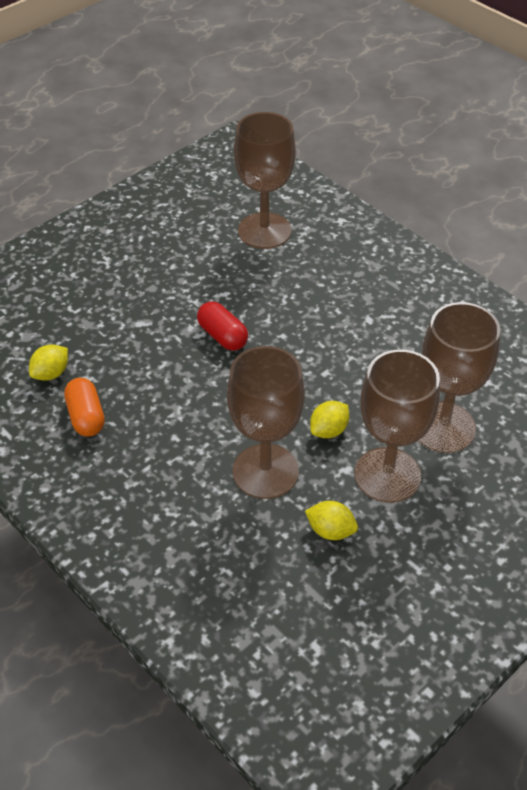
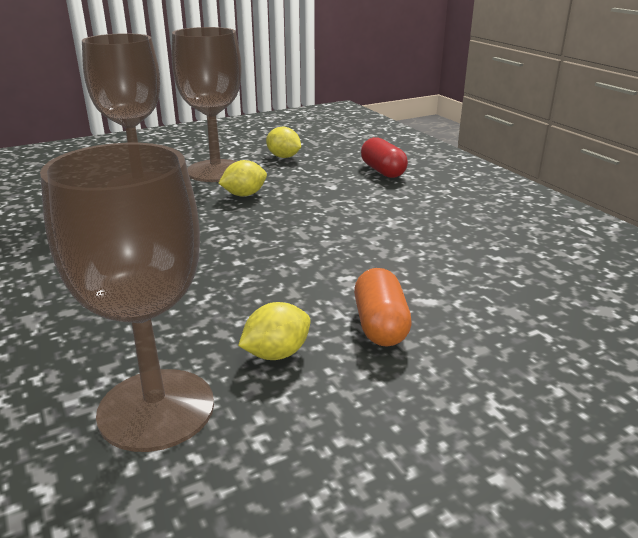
camera: 165 degrees left, 20 degrees down
(51, 373) = (550, 267): yellow lemon -> yellow lemon (276, 353)
(86, 417) = (495, 230): orange capsule -> orange capsule (380, 325)
(222, 336) = (315, 271): red capsule -> red capsule (382, 171)
(265, 471) = (318, 183): brown goblet -> none

